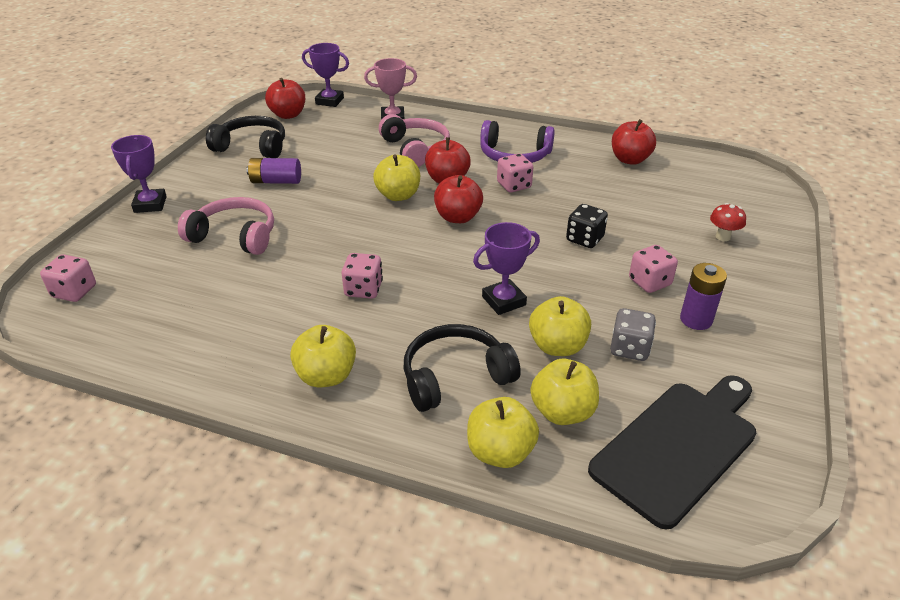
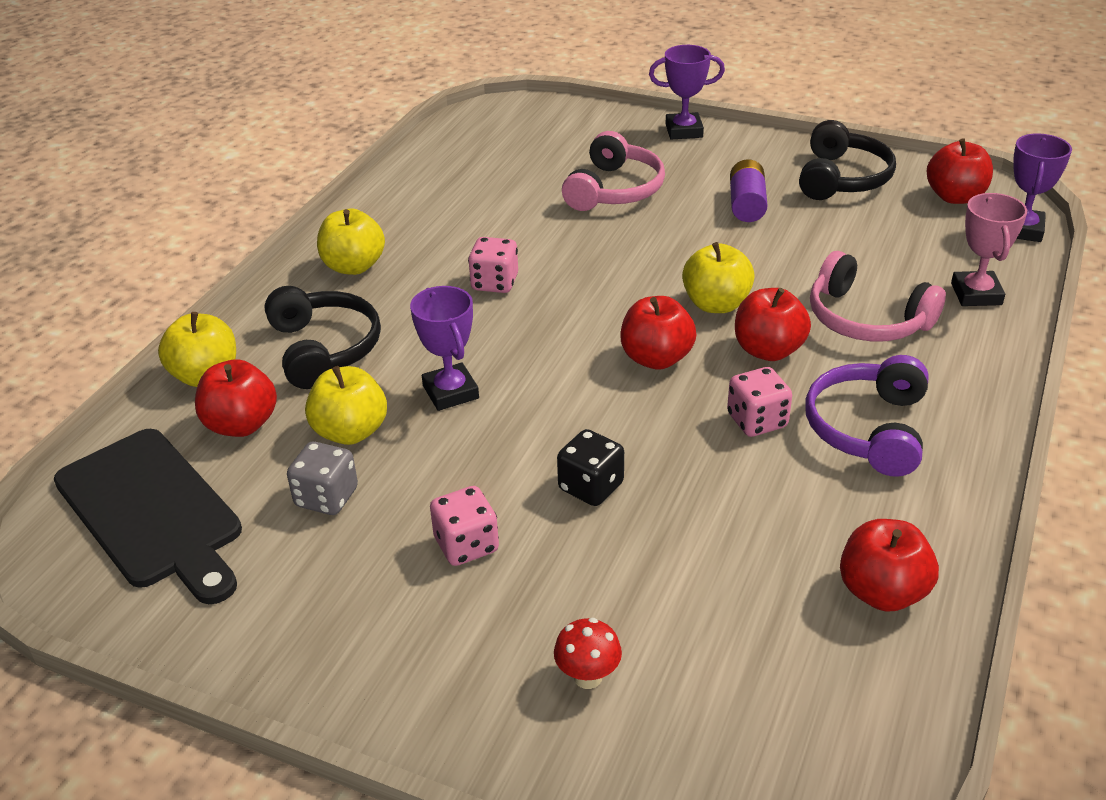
camera: 95 degrees right, 0 degrees up
(74, 292) = (520, 118): pink dice -> none
(416, 149) = (866, 319): pink headphones -> pink headphones turned 60 degrees clockwise
(562, 412) = (241, 425): yellow apple -> red apple
(696, 320) = (366, 581): purple battery -> none

